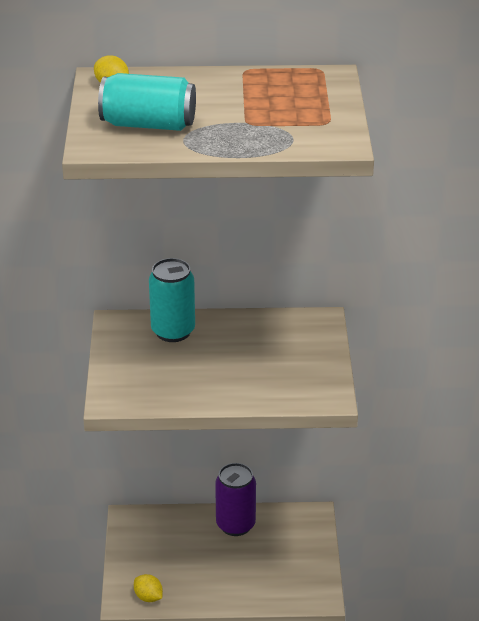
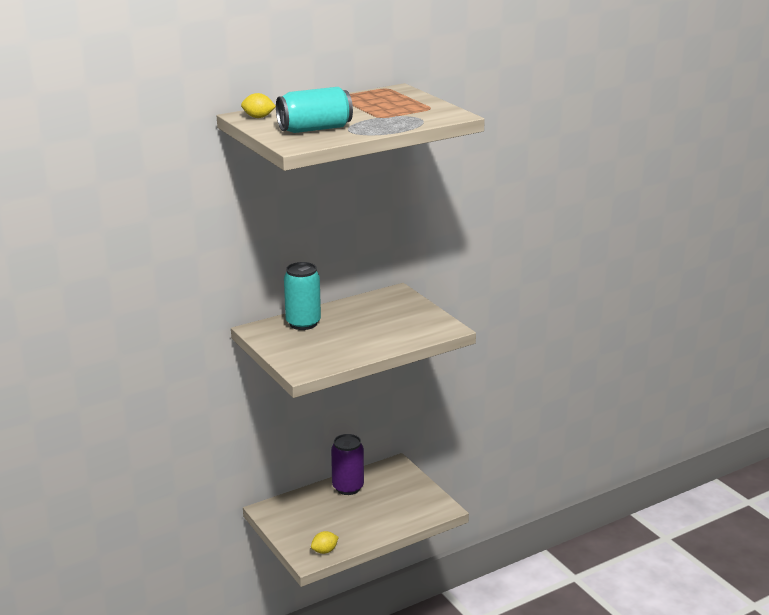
camera: 30 degrees left, 10 degrees down
(148, 597) = (324, 551): yellow lemon -> yellow lemon turned 45 degrees counterclockwise

